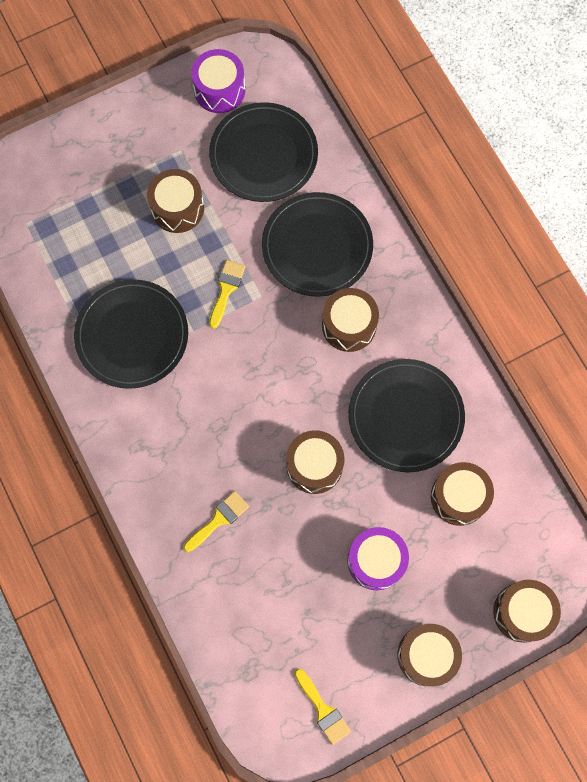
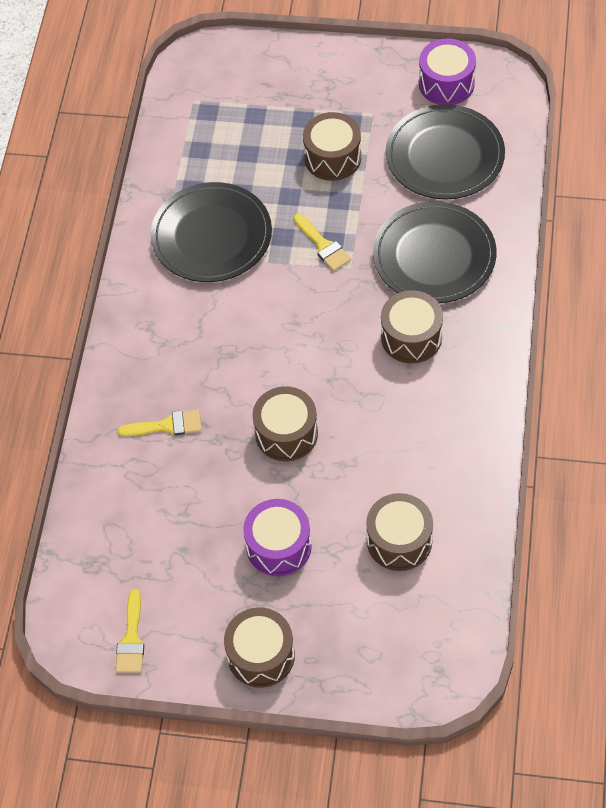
camera: 40 degrees right, 15 degrees down
(226, 289) = (323, 245): yellow brush -> yellow brush turned 90 degrees clockwise
(405, 416) = (403, 443): black plate -> none
(522, 612) = (381, 677): brown drum -> none

